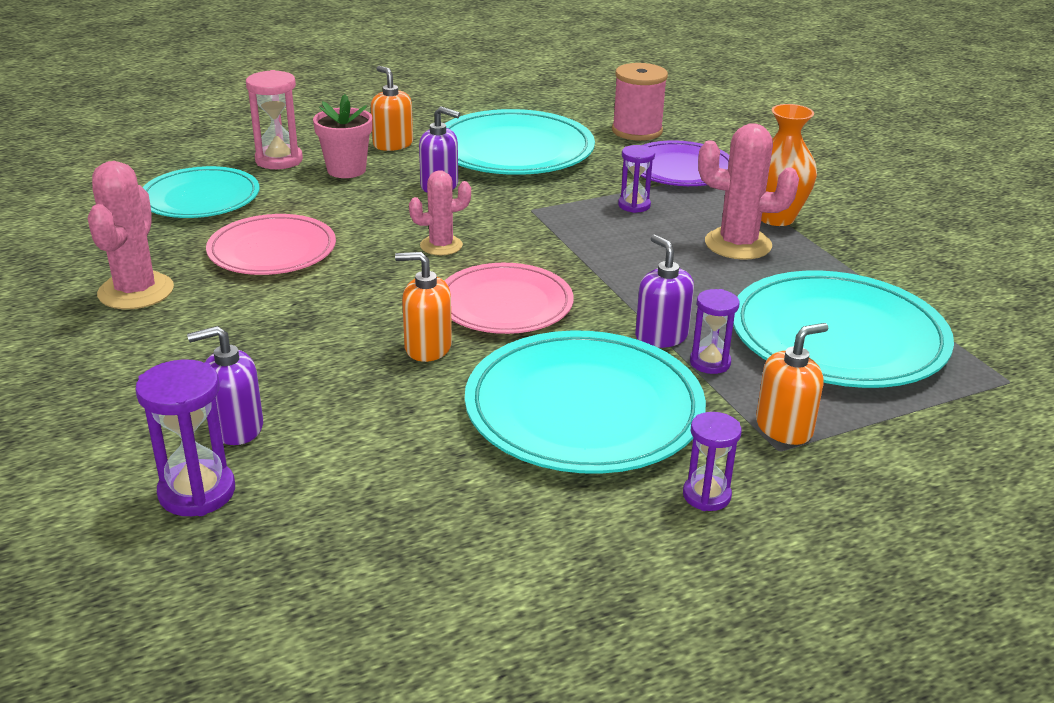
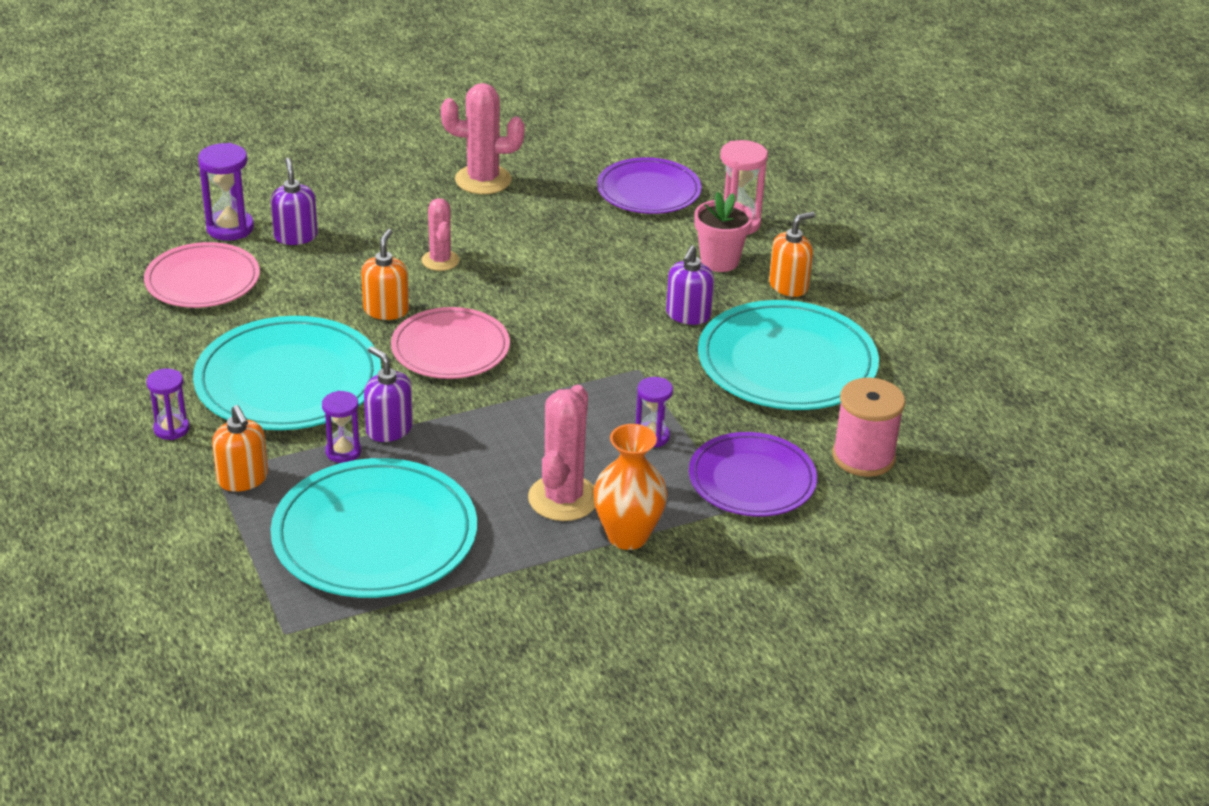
camera: 90 degrees right, 5 degrees up
(200, 198) = (648, 191): turquoise plate -> purple plate
(272, 250) = (549, 232): pink plate -> pink plate (202, 280)
(441, 246) = (559, 316): pink cactus -> pink cactus (440, 260)
(661, 336) = (389, 429): purple soap dispenser -> purple soap dispenser turned 105 degrees counterclockwise

